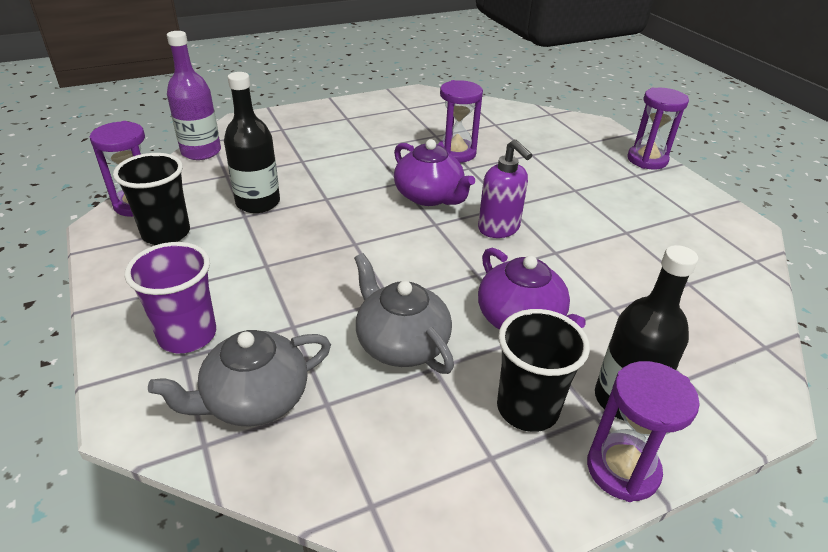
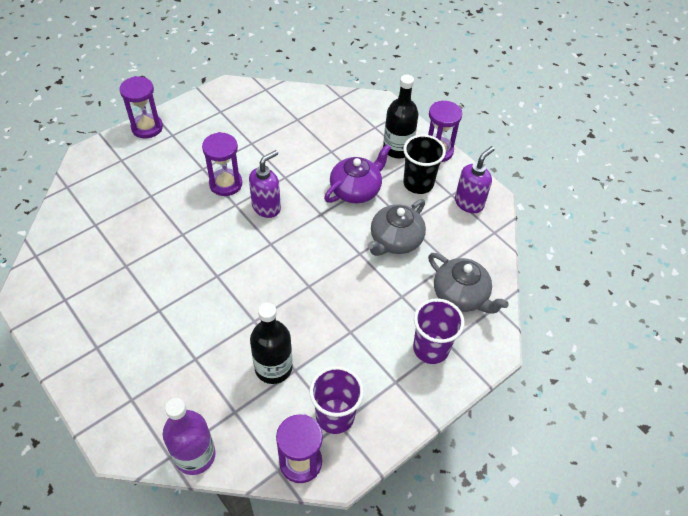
camera: 105 degrees left, 15 degrees up
(166, 233) = (335, 416): black cup -> purple cup
(429, 196) = (234, 253): purple teapot -> none
(456, 153) = (158, 246): purple hourglass -> purple hourglass (226, 184)
(462, 483) = (469, 203): none -> purple soap dispenser

